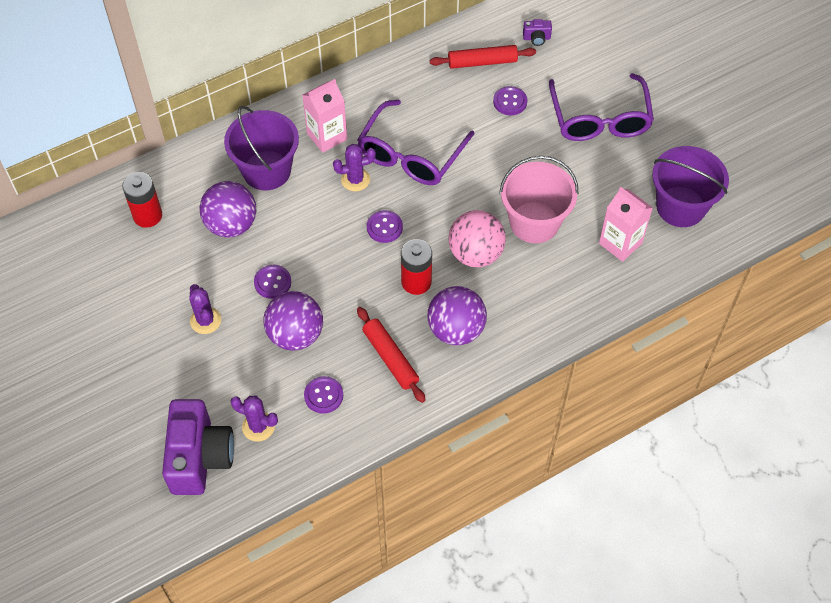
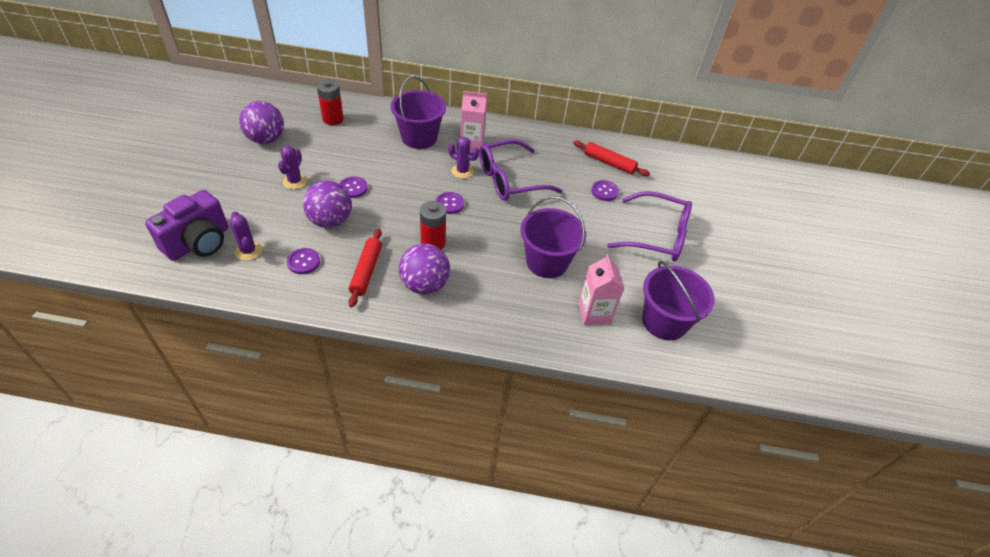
camera: 35 degrees right, 10 degrees down
(231, 225) = (368, 149): purple ball -> purple ball (266, 139)
(475, 254) = (488, 253): pink ball -> none
(534, 222) = (547, 262): pink bucket -> purple bucket
(536, 38) = (659, 171): purple camera -> none
(599, 119) = (657, 236): purple glasses -> purple glasses turned 105 degrees counterclockwise

